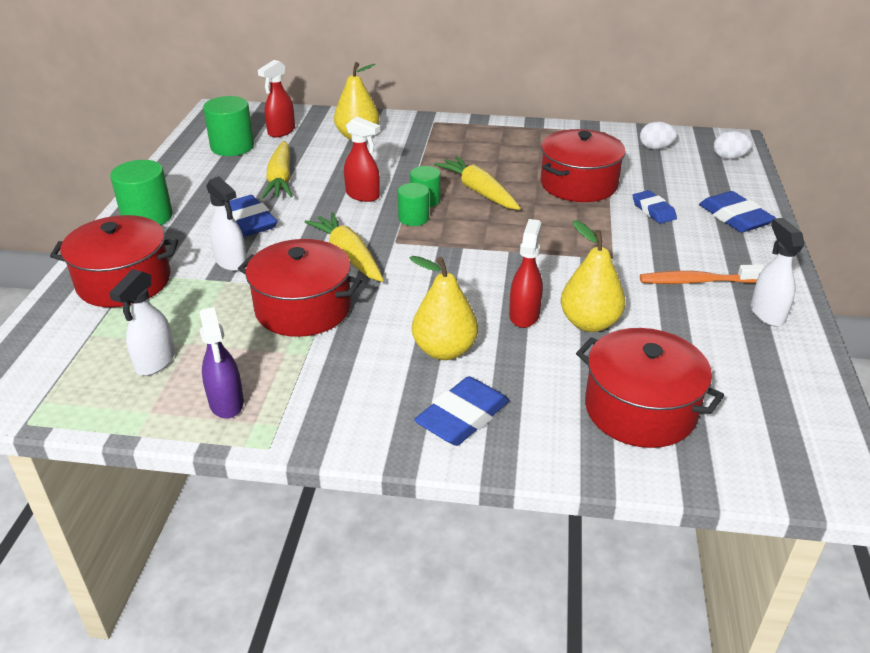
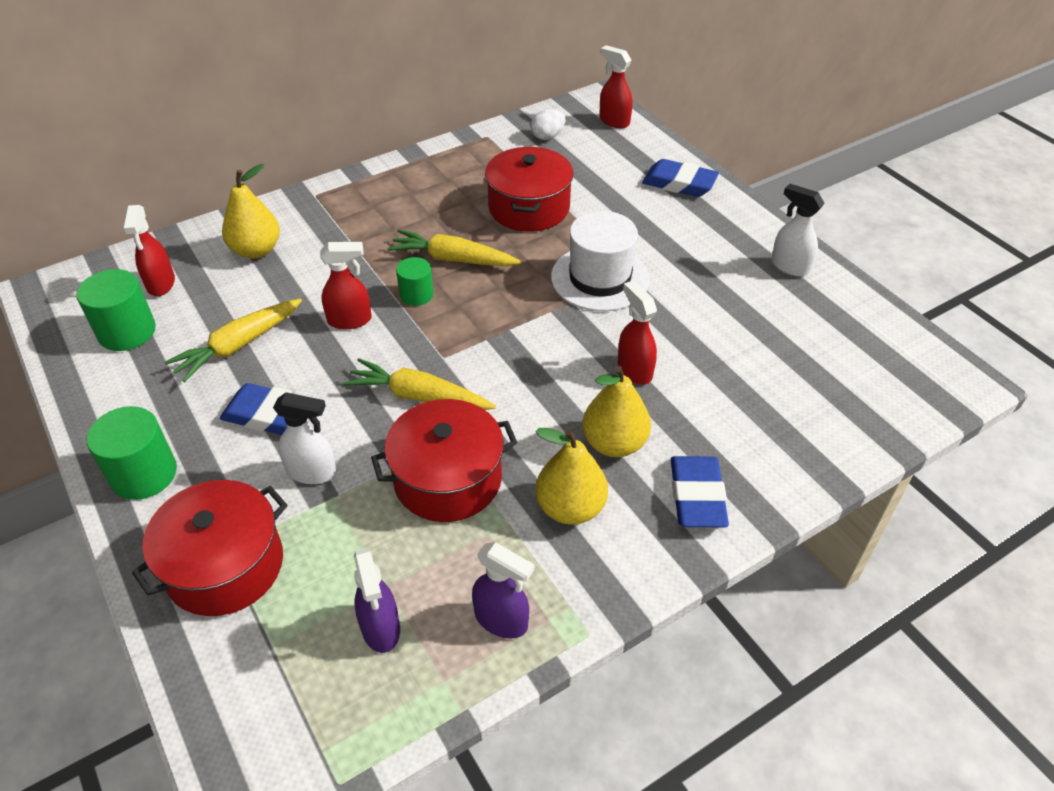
camera: 40 degrees left, 10 degrees up
(155, 362) = (380, 628): white spray bottle -> purple spray bottle
(280, 179) = (238, 345): yellow carrot -> yellow carrot turned 90 degrees clockwise
(413, 218) = (429, 321): green cylinder -> none
(576, 248) = (600, 278): none -> white hat
(589, 323) = (688, 348): yellow pear -> yellow pear (570, 507)
(640, 409) = (800, 405): red pot -> none
(653, 210) = (615, 207): blue eraser -> none
(696, 281) = (717, 262): orange toothbrush -> none
(729, 158) = (614, 121): white egg -> red spray bottle

